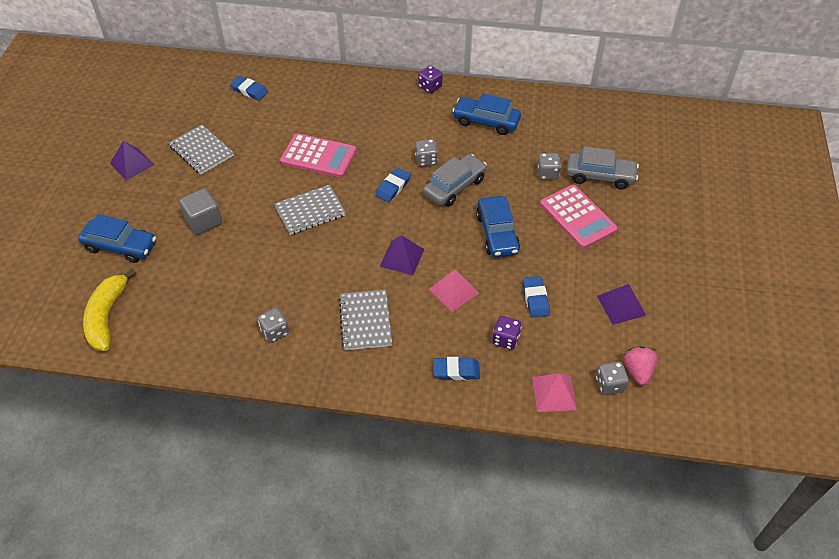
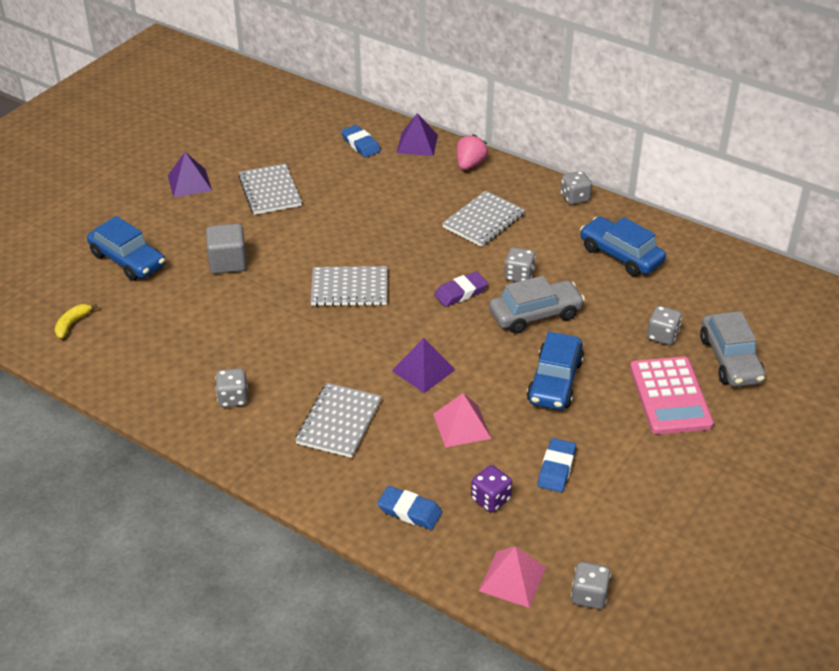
camera: 25 degrees right, 10 degrees down
(107, 317) = (72, 324): yellow banana -> yellow banana, size x0.49
(318, 156) = (395, 234): pink calculator -> none
(376, 125) = (483, 221): none -> grey notebook
(393, 187) = (461, 292): blue eraser -> purple eraser
(430, 87) = (575, 198): purple dice -> grey dice
(600, 176) = (730, 360): grey car -> grey car turned 45 degrees clockwise
(621, 305) = (662, 513): purple pyramid -> purple pyramid (417, 144)
(637, 371) = (635, 594): pink strawberry -> pink strawberry (470, 164)

